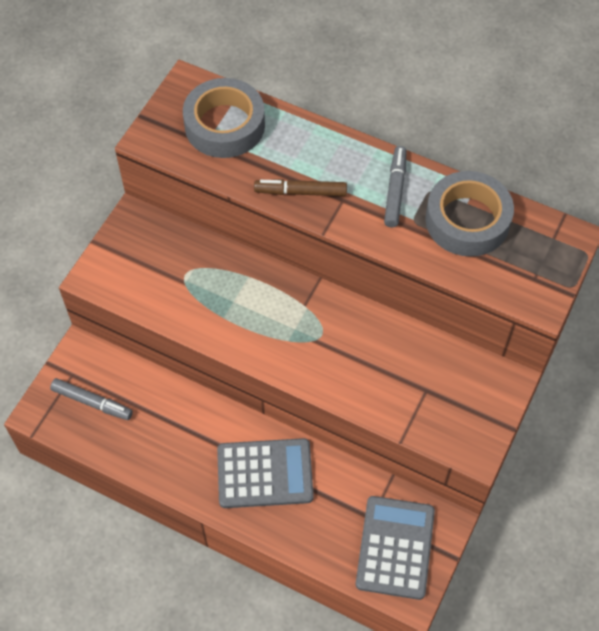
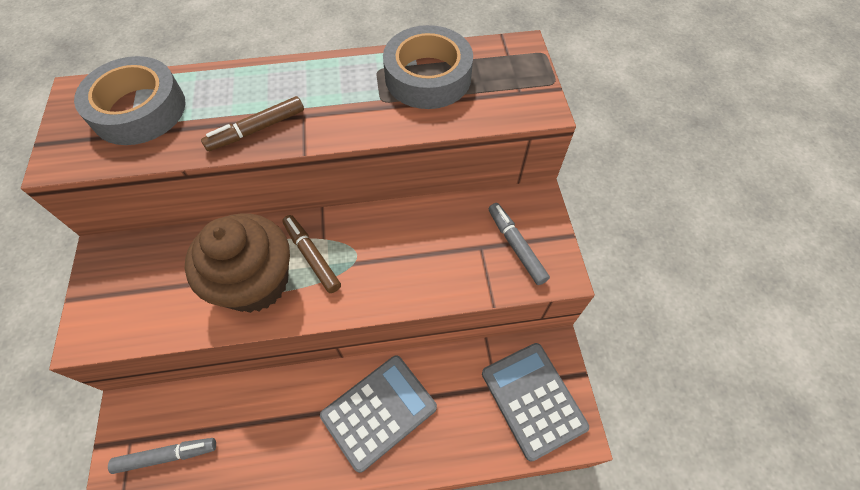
camera: 35 degrees left, 0 degrees up
(231, 309) = (255, 282): none -> brown cupcake
(286, 315) = (312, 257): none -> brown marker
(395, 191) = (346, 85): grey marker -> grey marker (516, 247)

